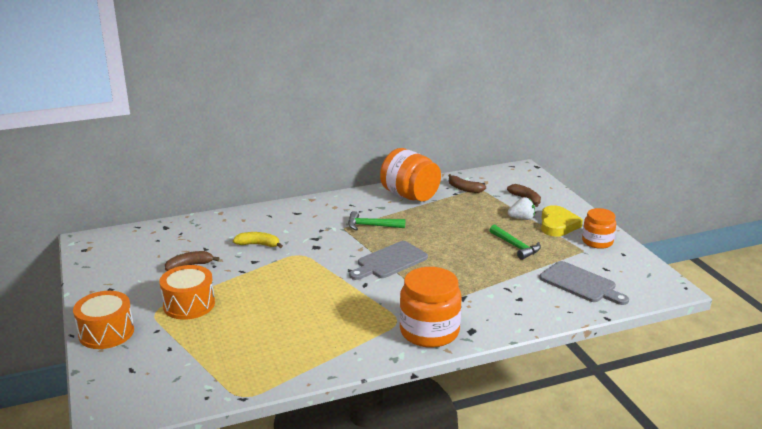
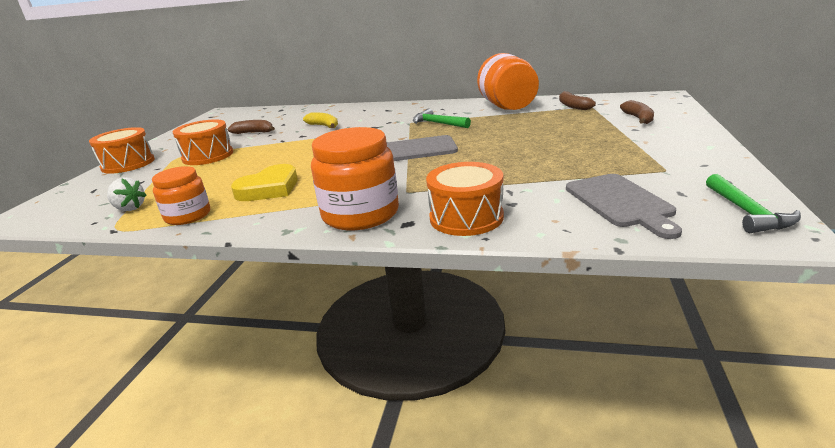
camera: 35 degrees right, 0 degrees up
(503, 317) = (466, 217): none -> orange drum
(515, 246) = (573, 155): green hammer -> green hammer (747, 212)
(522, 218) = (612, 133): white strawberry -> white strawberry (129, 208)
(558, 225) = (656, 143): yellow heart -> yellow heart (269, 188)
(597, 242) = (698, 164): orange jar -> orange jar (188, 216)

